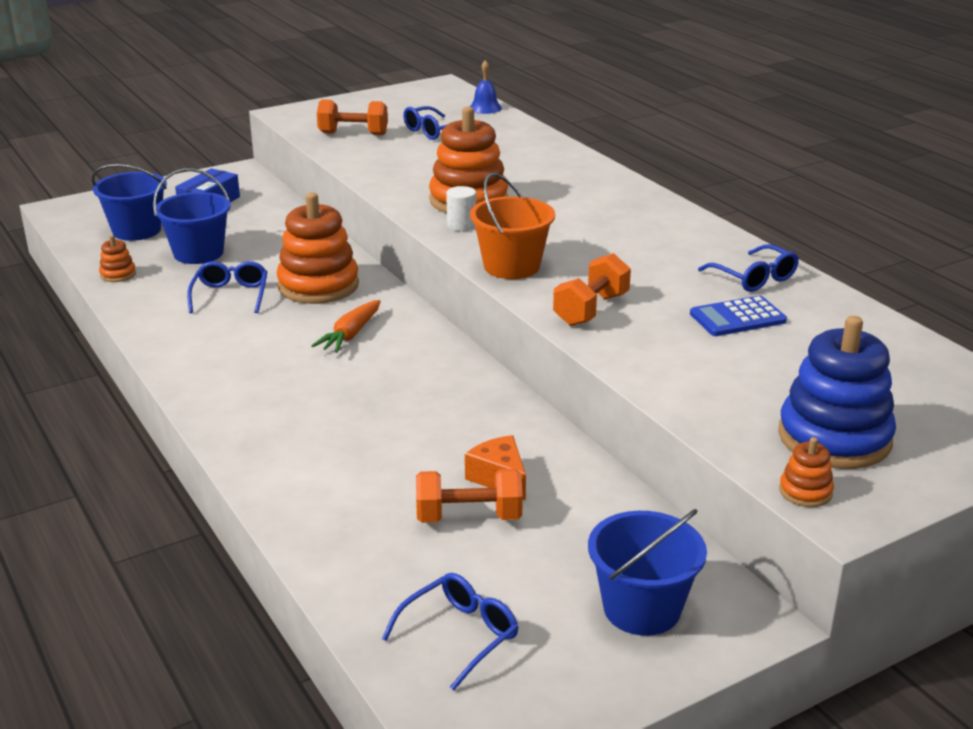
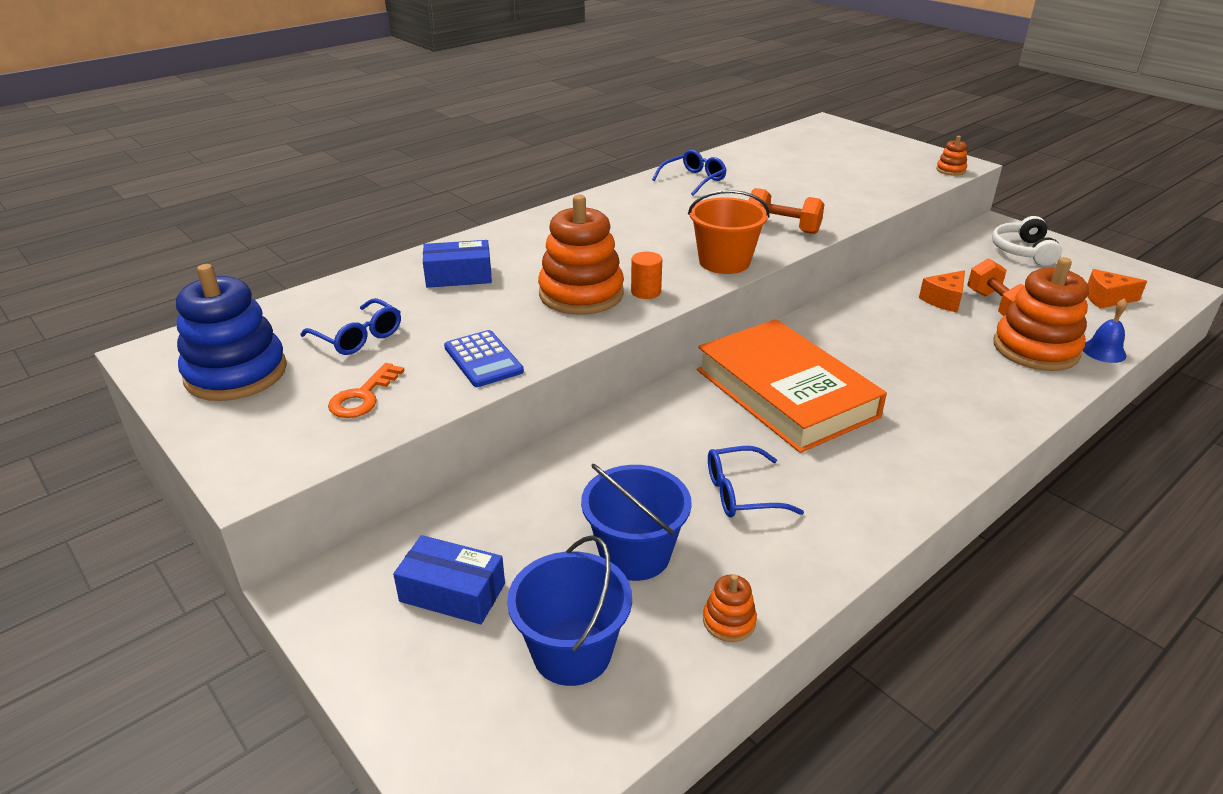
camera: 100 degrees left, 5 degrees up
(318, 285) = (690, 432): orange stacking toy -> orange stacking toy (1035, 349)
(350, 335) = (785, 393): orange carrot -> orange book
(353, 134) = (363, 397): orange dumbbell -> orange key
(460, 635) = (1106, 298): blue glasses -> orange cheese
(461, 225) = (646, 292): white cylinder -> orange cylinder
(485, 108) = (271, 312): blue bell -> blue bell (1103, 351)
(521, 160) = (459, 276): none -> blue box
(641, 609) = (1023, 251): blue bucket -> white headphones
(737, 317) = (760, 184): blue calculator -> blue calculator (483, 359)
(834, 438) = (889, 163): blue stacking toy -> blue stacking toy (236, 373)

